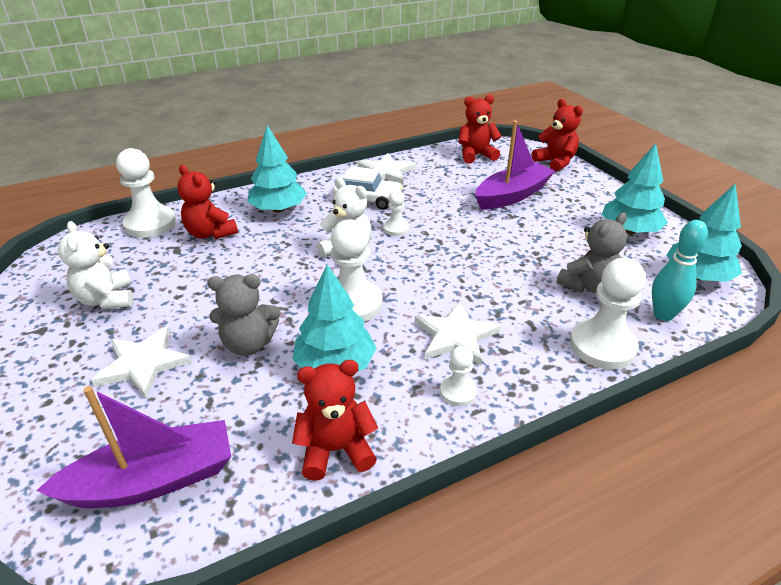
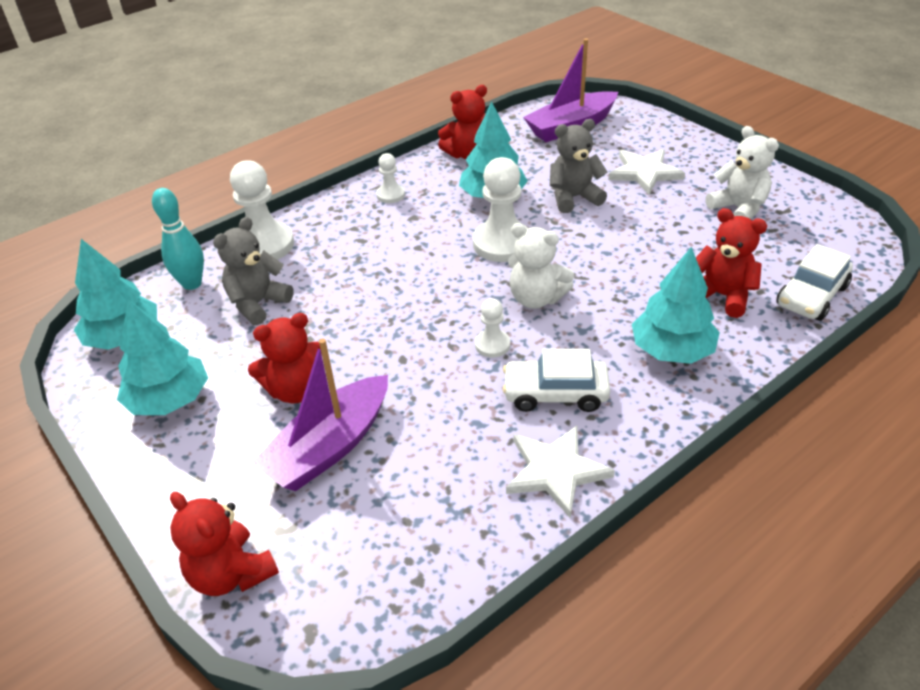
camera: 170 degrees right, 5 degrees up
(150, 224) = (811, 296): white pawn -> white car
(455, 336) = (397, 232): white star -> none
(476, 155) = (395, 568): red teddy bear -> red teddy bear (295, 390)

